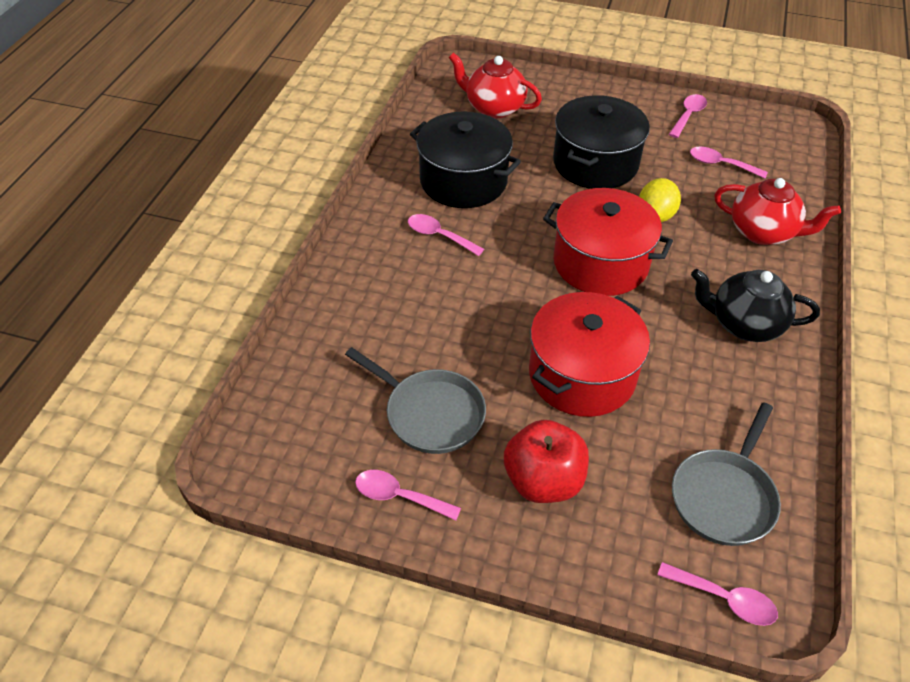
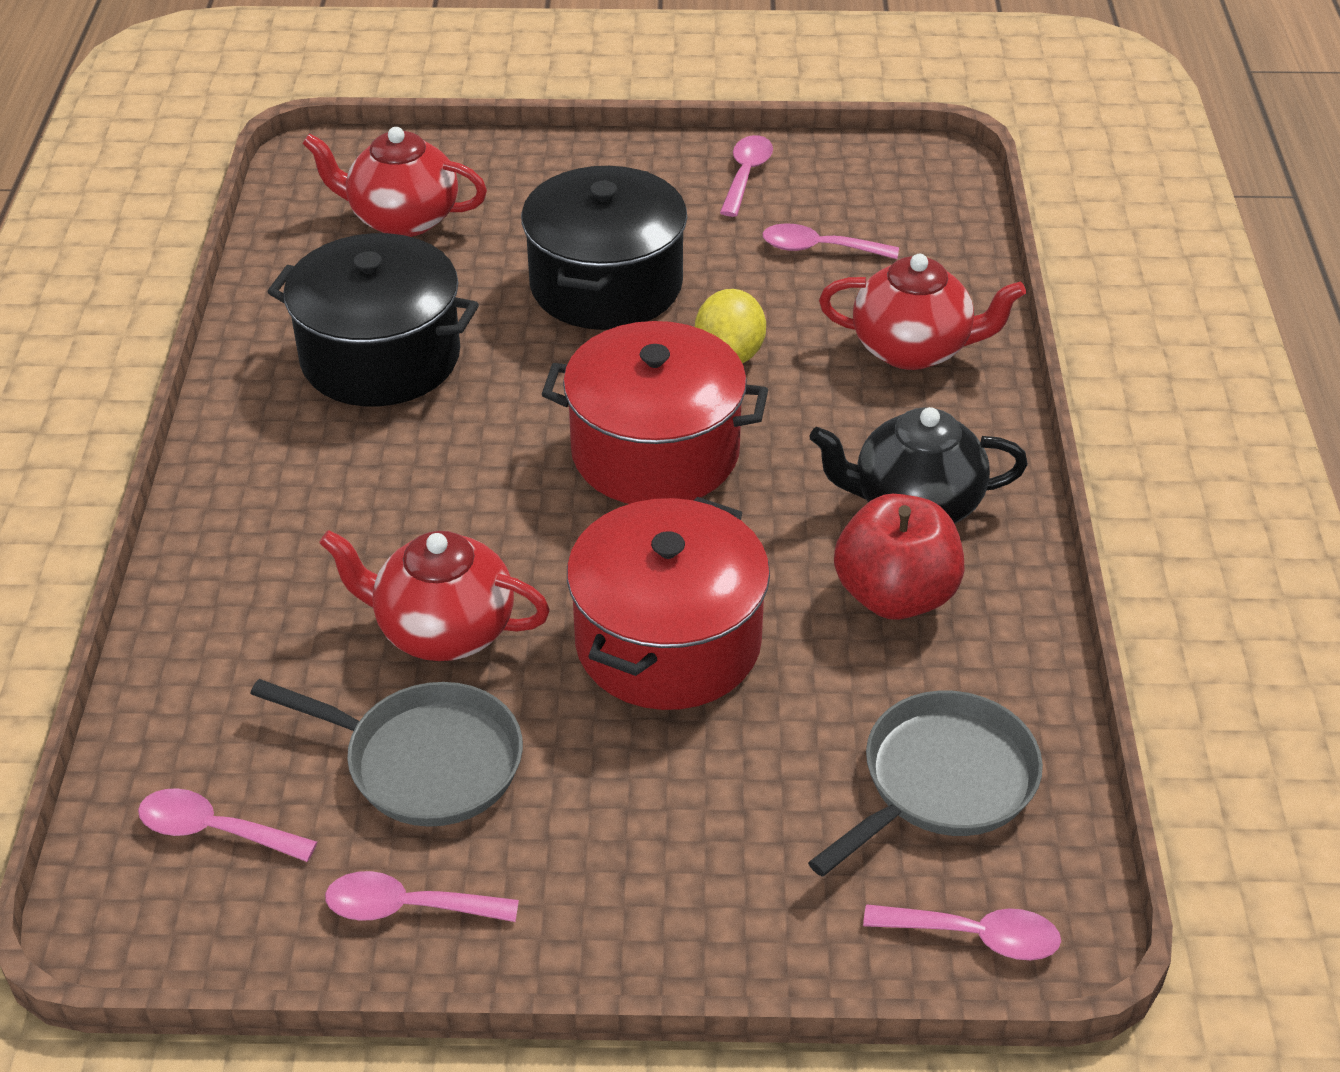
camera: 15 degrees left, 5 degrees down
(439, 236) = (362, 461): pink spoon -> pink spoon (214, 830)
(458, 340) = (443, 630): none -> red teapot
(543, 481) = (645, 826): red apple -> red apple (895, 595)
(724, 496) = (942, 782): grey pan -> grey pan turned 150 degrees counterclockwise

